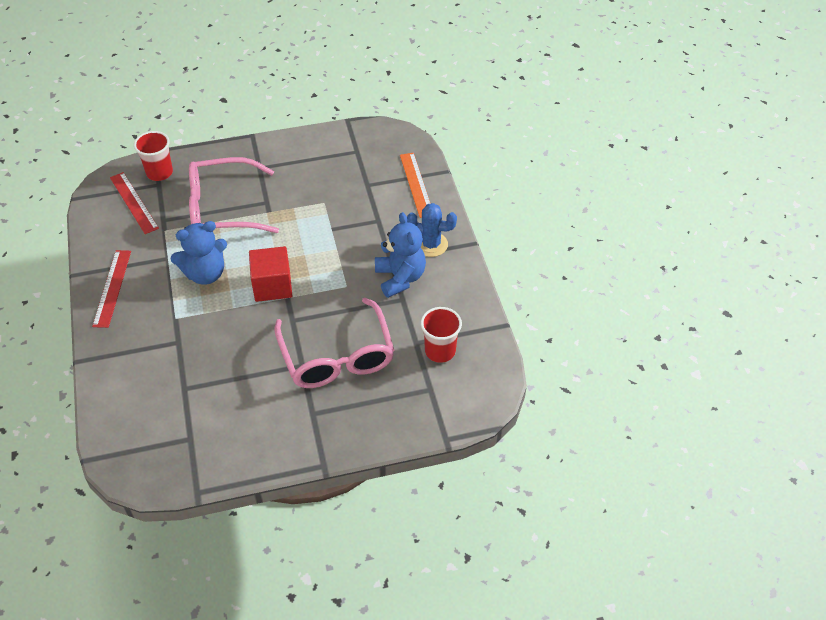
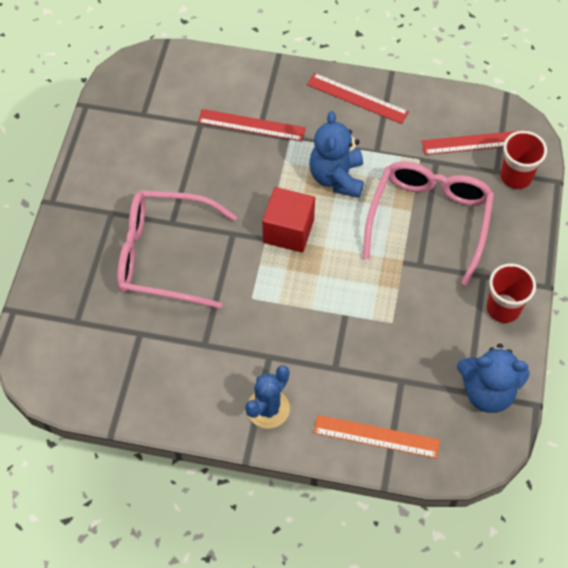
camera: 115 degrees right, 10 degrees up
(171, 350) = (251, 125): none -> red ruler
(400, 278) = (235, 355): blue teddy bear -> blue teddy bear (487, 391)
(440, 351) = (115, 351): red cup -> red cup (503, 308)

